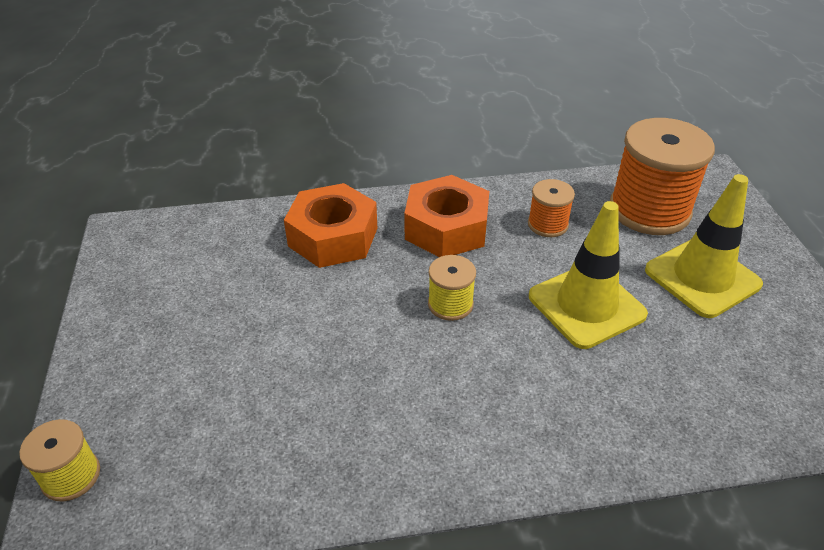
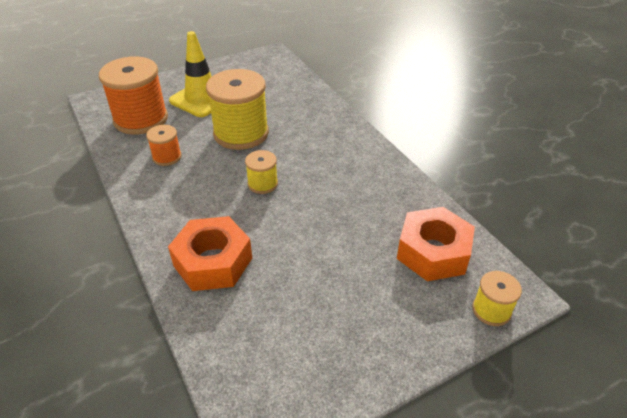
camera: 110 degrees left, 0 degrees up
(446, 228) = (184, 202): orange nut -> orange nut (433, 252)
(586, 305) = (241, 133): yellow traffic cone -> yellow spool

